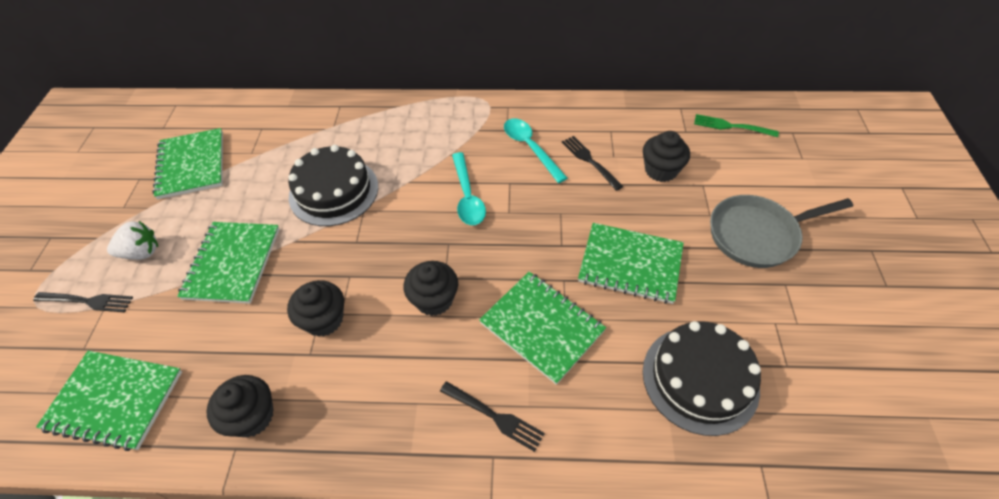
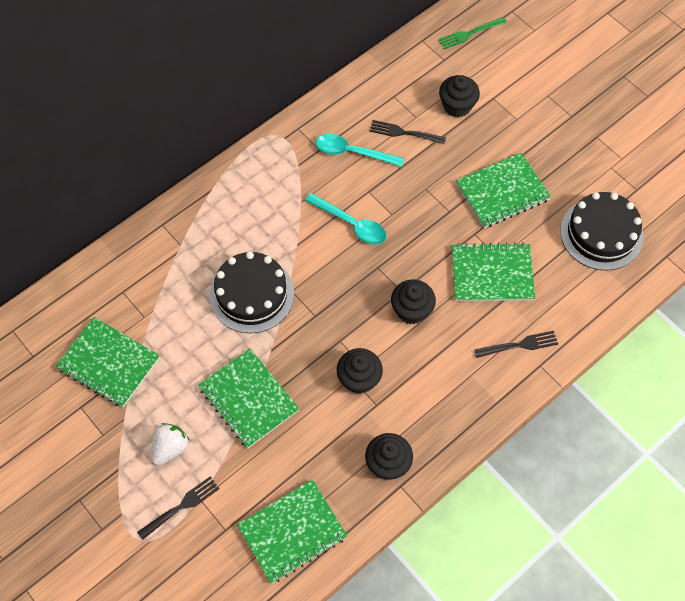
camera: 45 degrees left, 10 degrees up
(757, 235) = (555, 113): grey pan -> none

